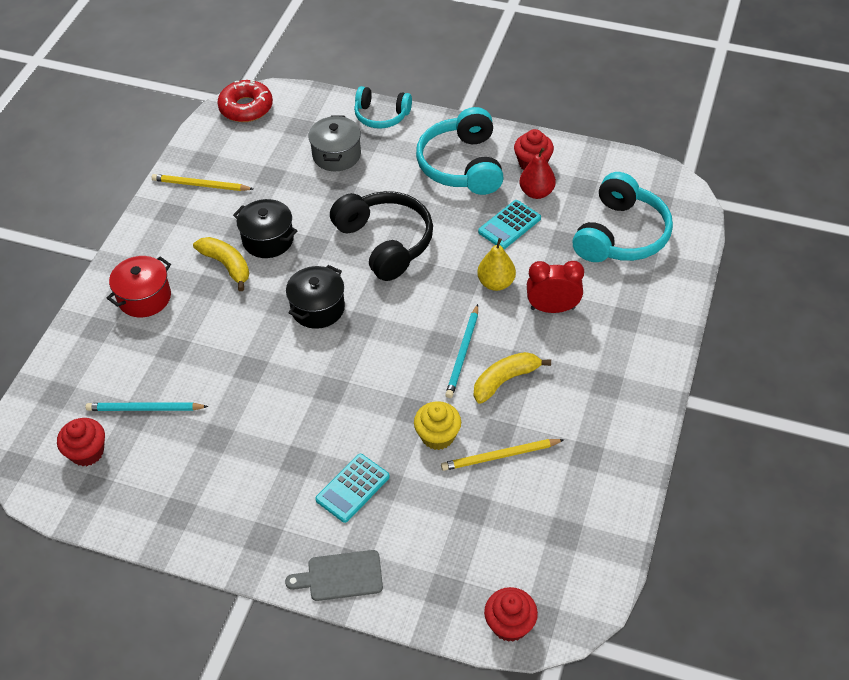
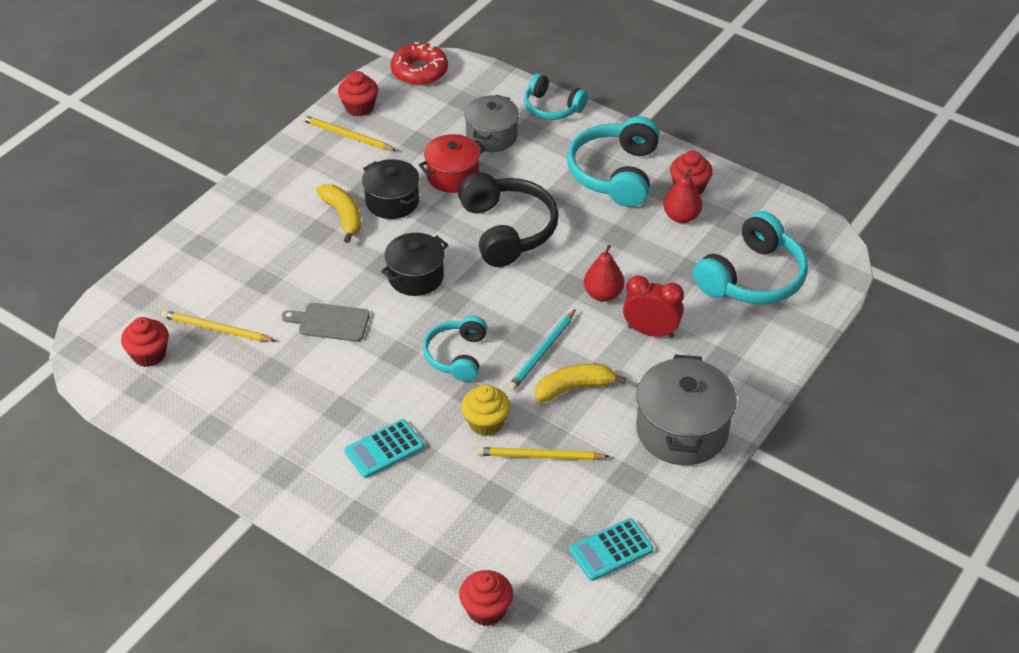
camera: 15 degrees right, 5 degrees down
(144, 297) = (253, 228): red pot -> red pot (453, 176)
(145, 409) = (216, 329): turquoise pencil -> yellow pencil
(202, 155) = (359, 107): none -> red cupcake
(340, 576) = (342, 524): grey cutting board -> grey cutting board (330, 322)
(386, 377) = (457, 356): none -> turquoise headphones
(496, 283) = (603, 294): yellow pear -> red pear
(509, 225) = (640, 242): turquoise calculator -> turquoise calculator (611, 550)
(617, 396) = (682, 430): none -> grey pot

